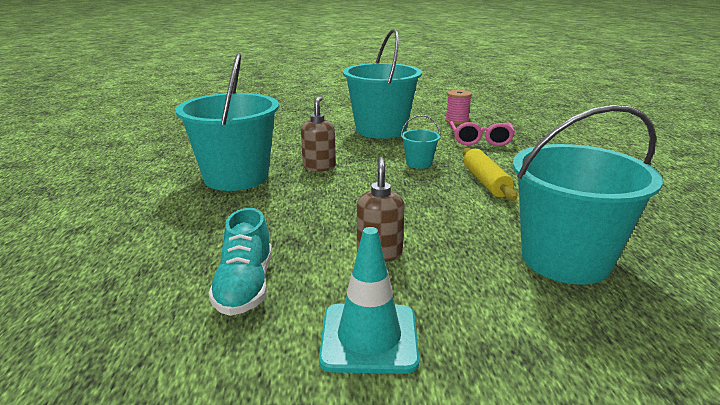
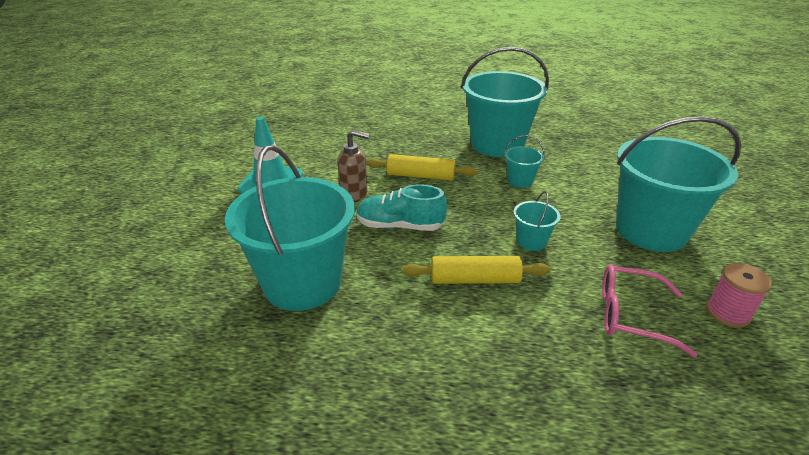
camera: 100 degrees right, 10 degrees up
(245, 286) = (339, 149): turquoise shoe -> turquoise shoe (400, 226)
(319, 167) = (520, 181): brown soap dispenser -> turquoise bucket
(320, 215) = (420, 176): none -> yellow rolling pin

